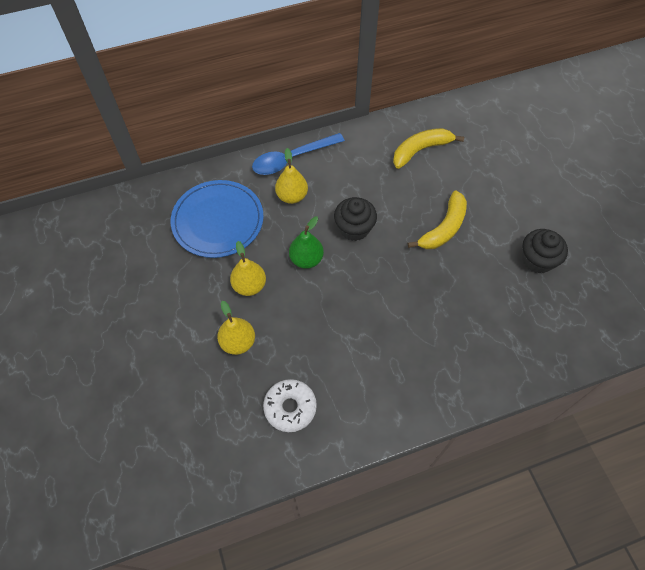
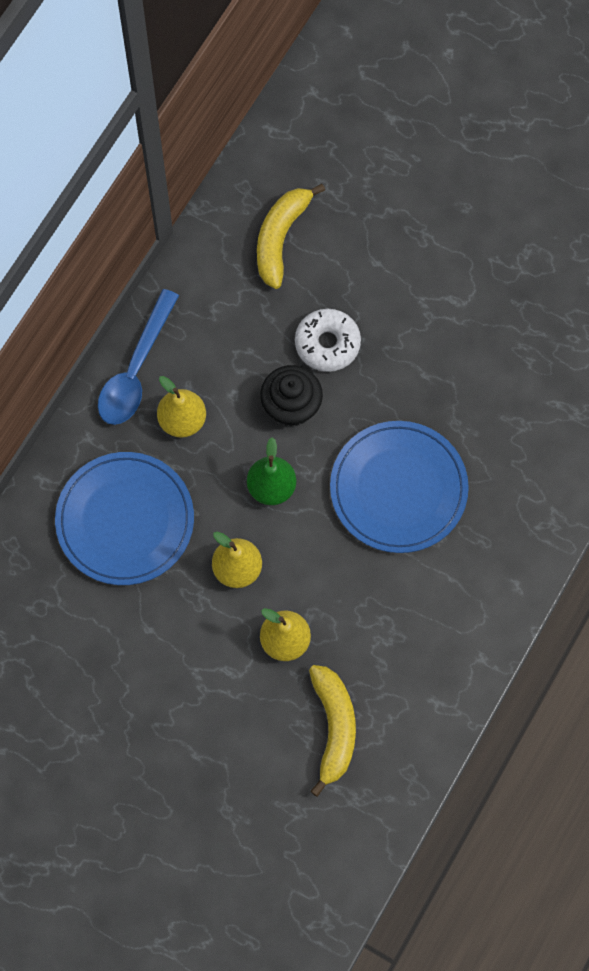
camera: 40 degrees left, 10 degrees up
(290, 407) = (401, 663): white donut -> white donut (327, 344)
(375, 311) = (398, 489): none -> blue plate
(443, 228) = (391, 327): yellow banana -> yellow banana (333, 728)
(537, 260) = (521, 289): black cupcake -> none

